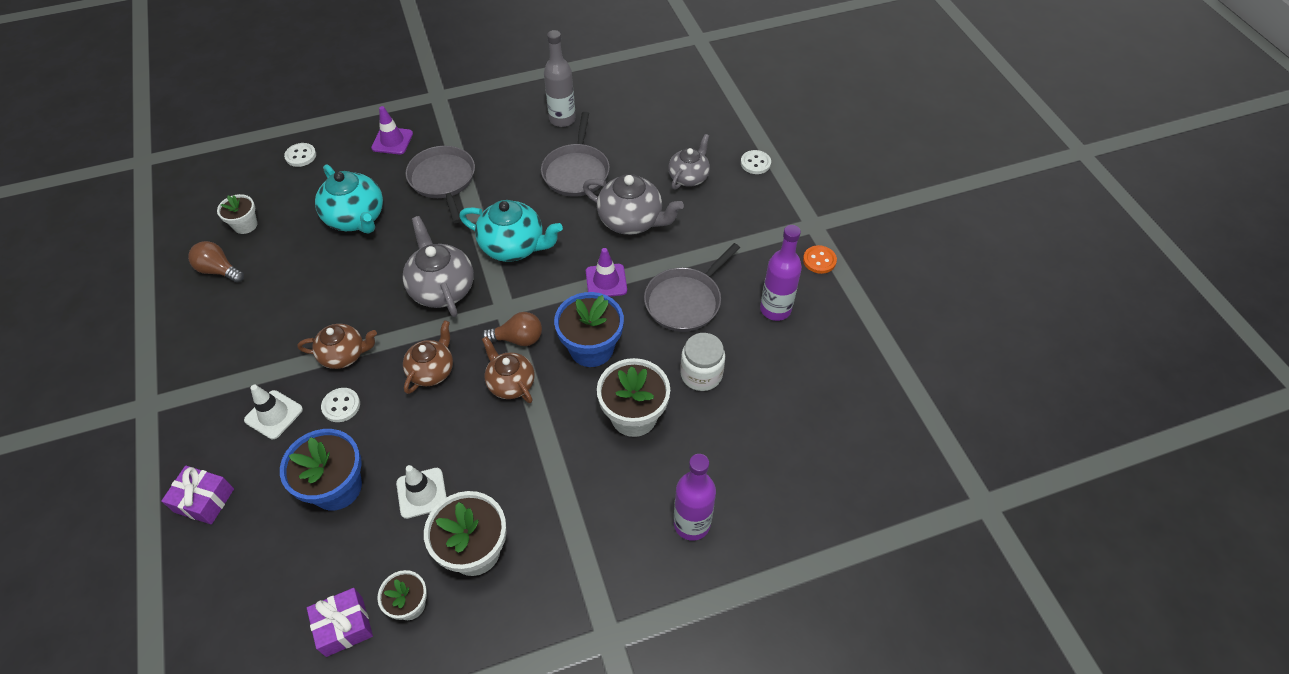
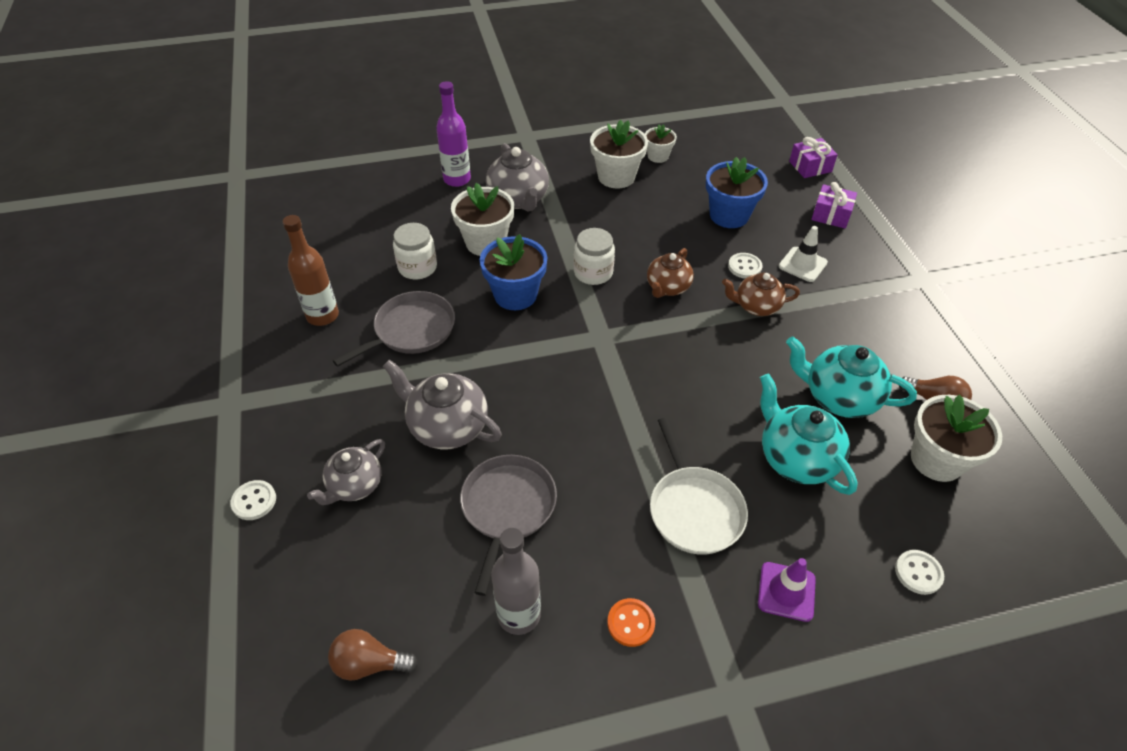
camera: 175 degrees left, 5 degrees down
(245, 225) = (936, 460): white flower pot -> white flower pot, size x1.72
(344, 626) = (699, 150): purple gift -> purple gift (810, 166)
(422, 493) = (660, 208): white traffic cone -> none
(442, 288) = (671, 362): grey teapot -> grey teapot (519, 199)
(443, 180) = (694, 509): grey pan -> white pan
(510, 383) = (593, 273): brown teapot -> white jar
(514, 246) = (593, 404): turquoise teapot -> turquoise teapot (839, 397)
(518, 339) = (587, 308): brown light bulb -> brown light bulb (369, 663)
(606, 281) = (491, 356): purple traffic cone -> none
(775, 309) = (322, 316): purple bottle -> brown bottle
(819, 260) = (248, 361): orange button -> orange button (631, 623)

